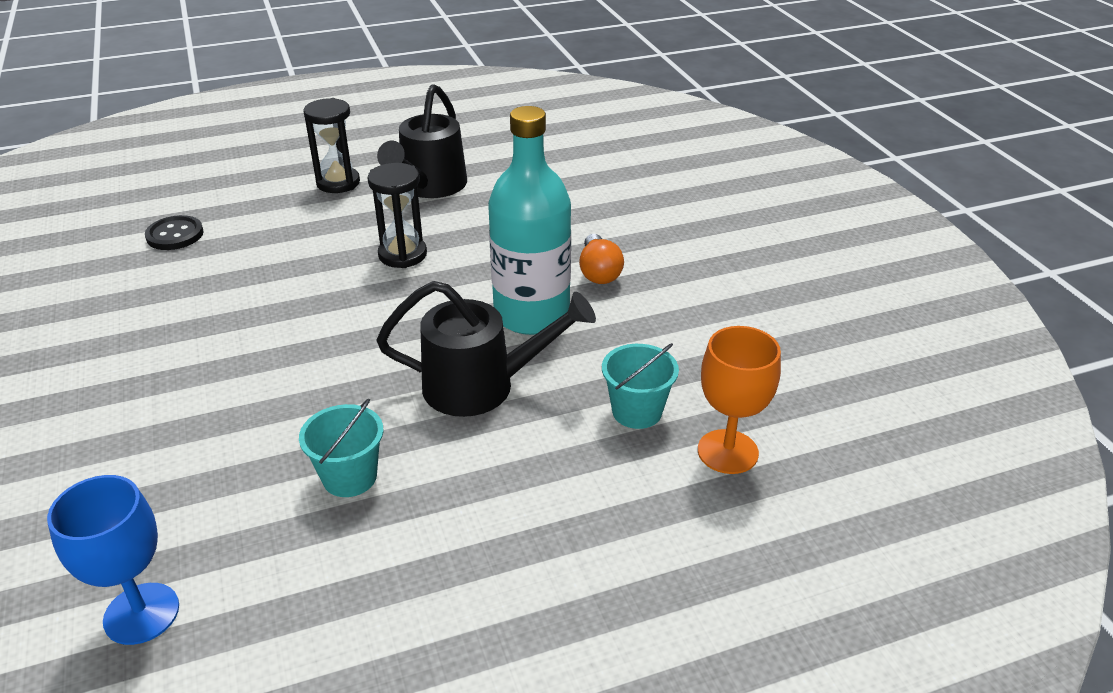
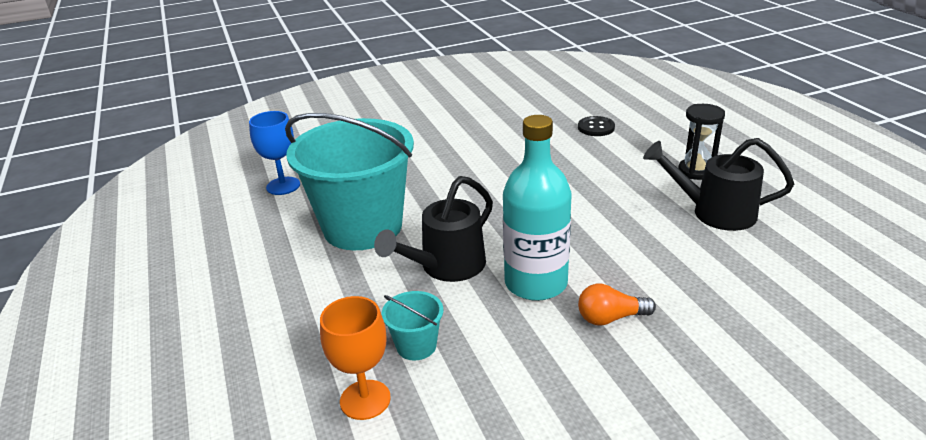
camera: 90 degrees right, 5 degrees down
(349, 477) = (363, 227): turquoise bucket -> turquoise bucket, size x2.47
(402, 255) = (602, 213): black hourglass -> none
(483, 386) = (446, 267): black watering can -> black watering can turned 45 degrees clockwise

